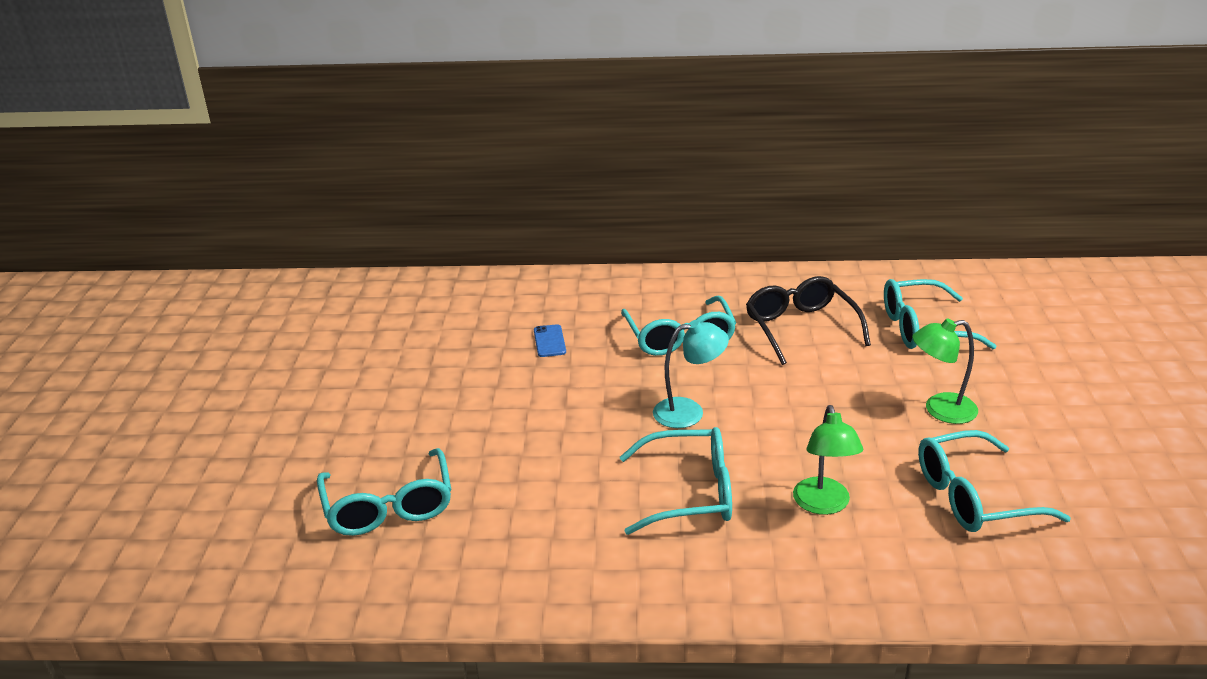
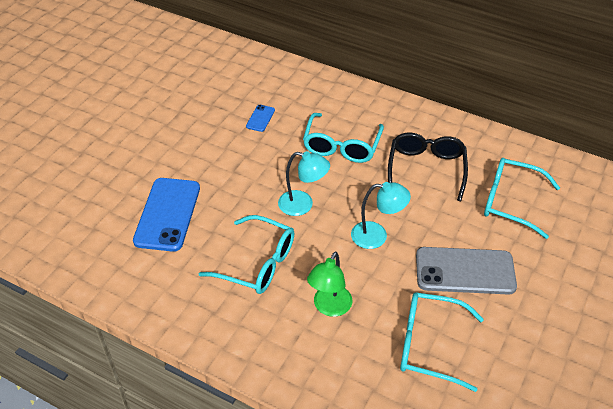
camera: 25 degrees right, 15 degrees up
(389, 506) = (90, 200): turquoise glasses -> none
(518, 483) = (167, 214): none -> blue phone
(808, 412) = (377, 236): none -> turquoise lamp
(940, 410) = (465, 271): green lamp -> grey phone

